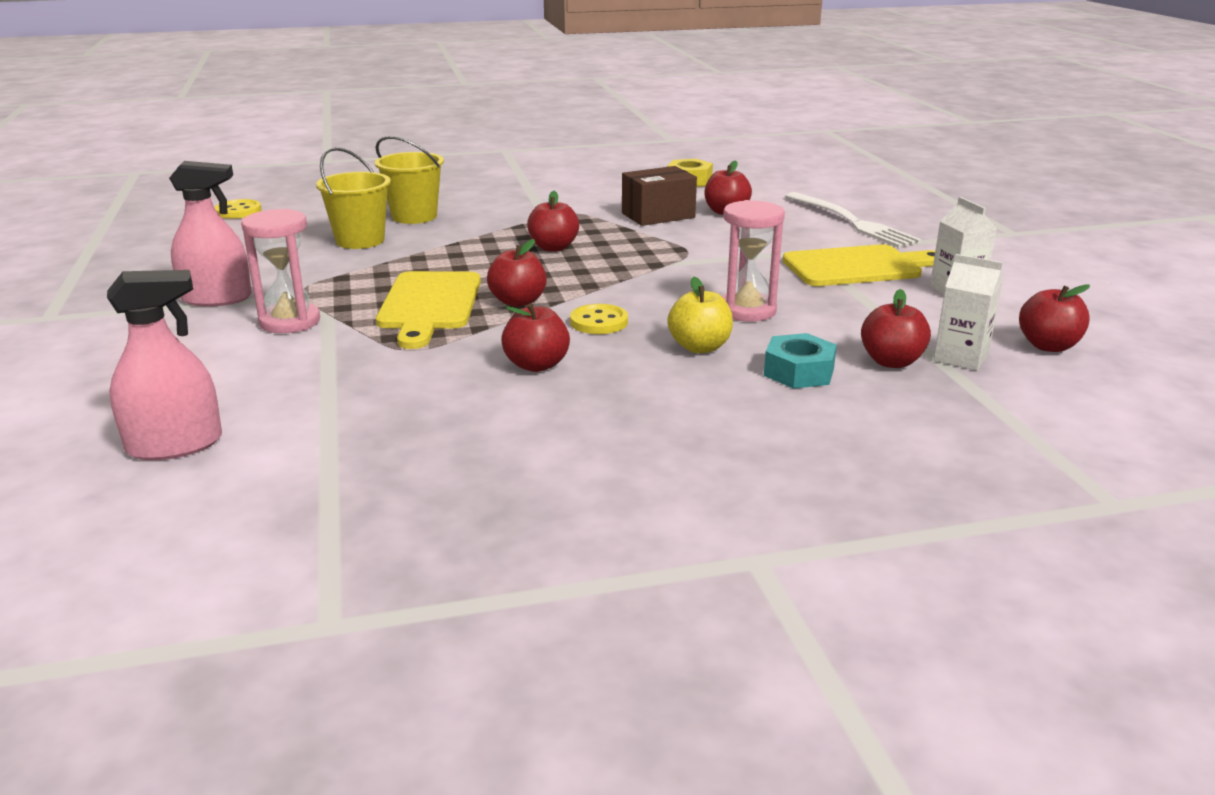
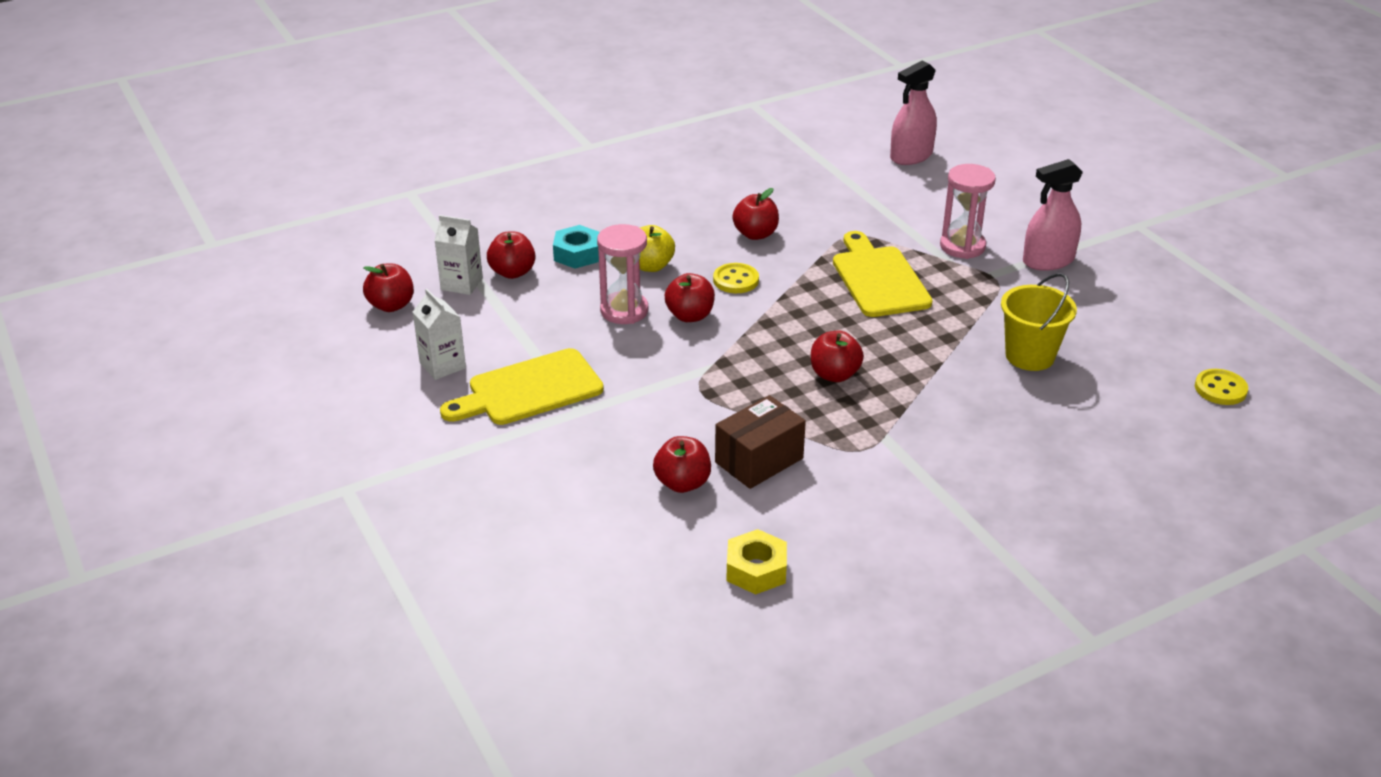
camera: 165 degrees right, 10 degrees up
(414, 216) = (1025, 411): yellow bucket -> none
(518, 302) = (812, 293): red apple -> red apple (690, 316)
(852, 222) = (530, 483): white fork -> none

